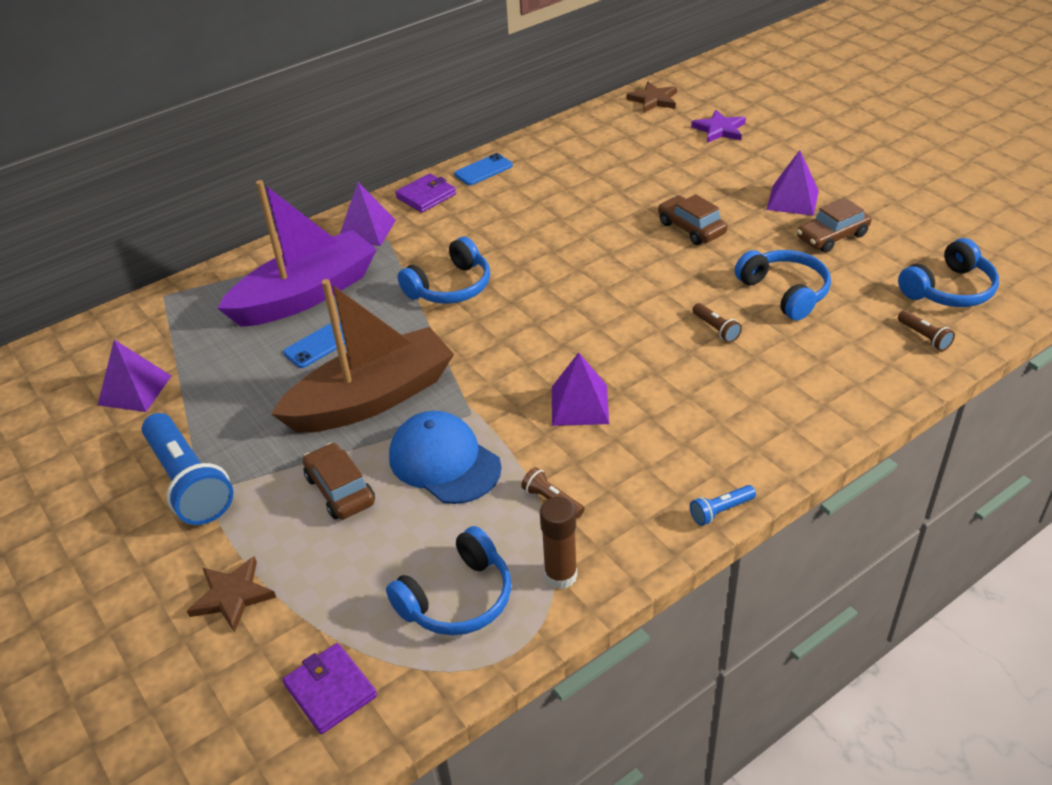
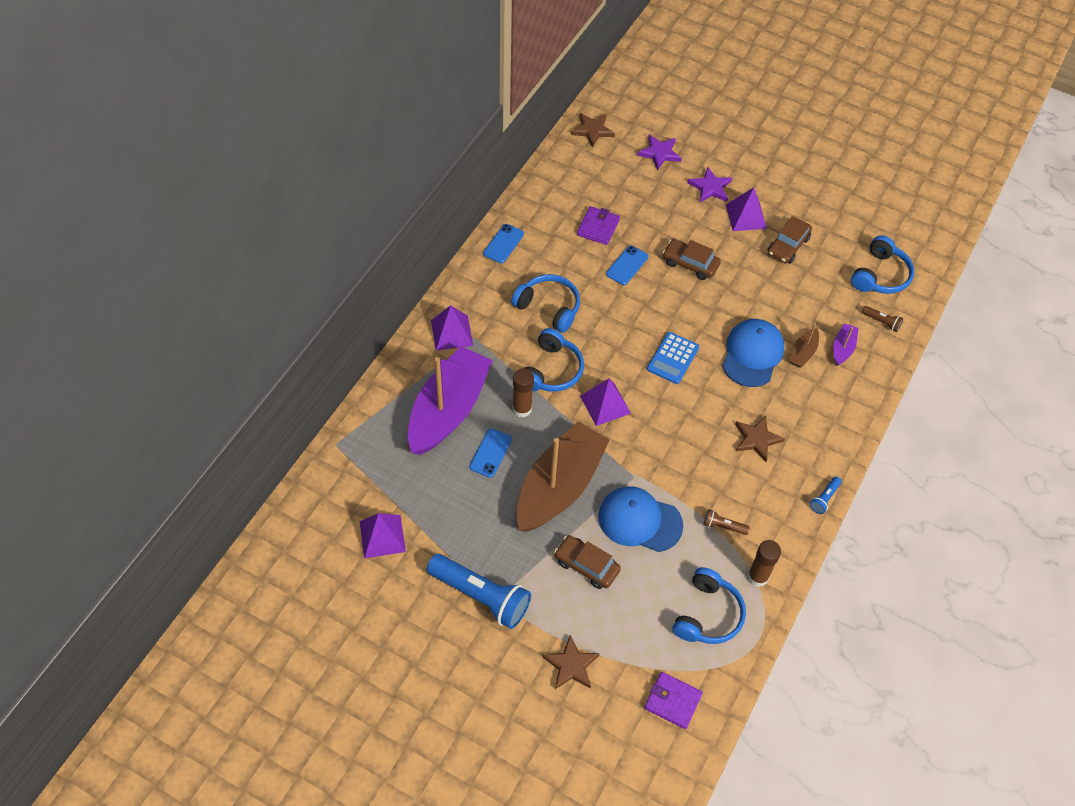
camera: 30 degrees left, 15 degrees up
(388, 314) = (522, 409): none -> brown glue stick
(426, 196) = (475, 284): purple wallet -> purple wallet (598, 227)
(579, 405) = (699, 446): purple pyramid -> purple pyramid (605, 404)
(607, 309) = (673, 358): none -> blue calculator
(611, 214) = (627, 265): none -> blue phone
(664, 417) = (756, 439): none -> brown star
(716, 329) = (752, 354): brown flashlight -> blue cap
(763, 167) = (710, 187): none -> purple star
(785, 292) = (780, 307): blue headphones -> blue headphones (549, 307)
(788, 343) = (803, 353): none -> brown boat
(849, 352) = (843, 348): none -> purple boat

